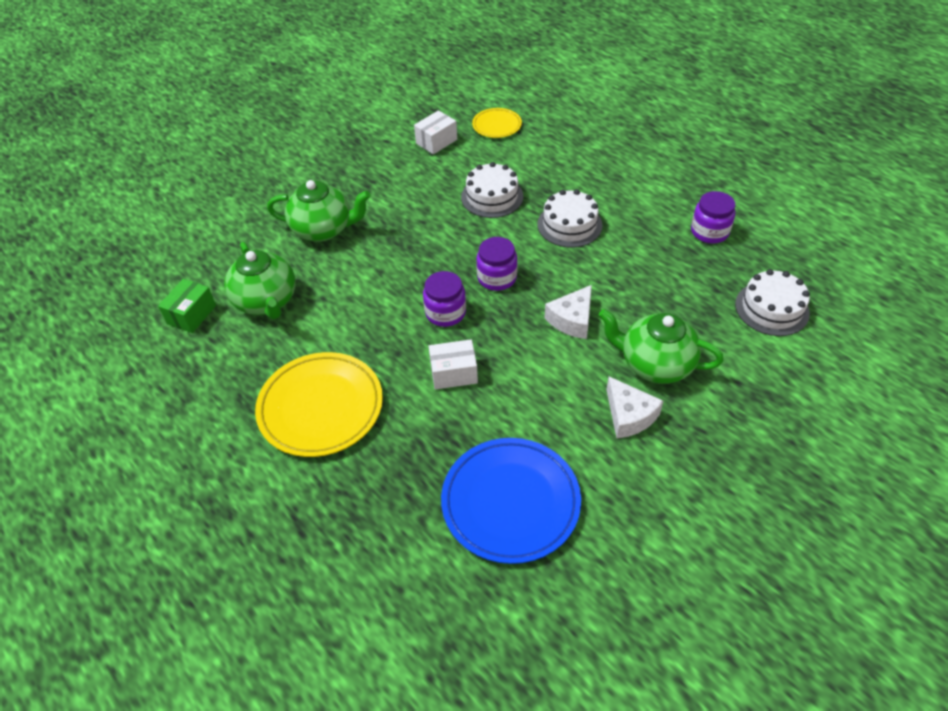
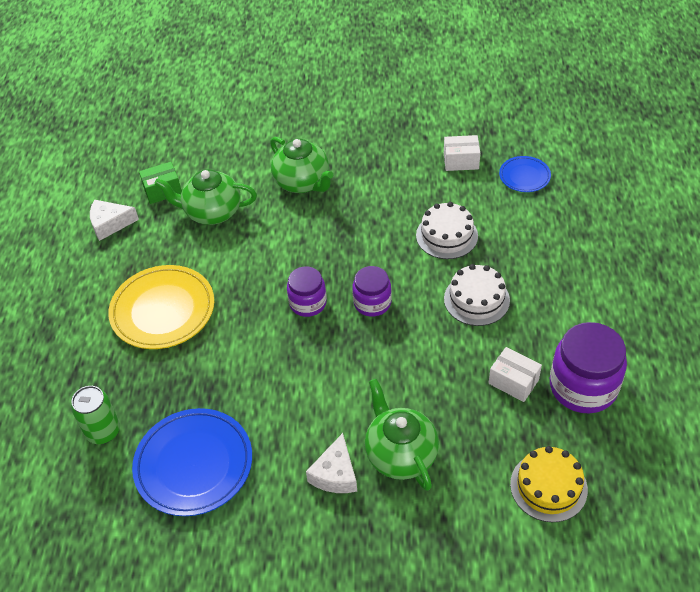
camera: 45 degrees right, 0 degrees up
(266, 301) = (212, 212): green teapot -> green teapot turned 75 degrees clockwise
(393, 545) = (103, 431): none -> green can
(454, 373) = (262, 350): white box -> white box (513, 382)
(497, 125) = (524, 176): yellow plate -> blue plate
(572, 320) = (385, 374): white cheese -> white cheese (110, 224)
(709, 232) = (583, 387): purple jar -> purple jar, size x1.66
(772, 308) = (548, 486): white cake -> yellow cake

